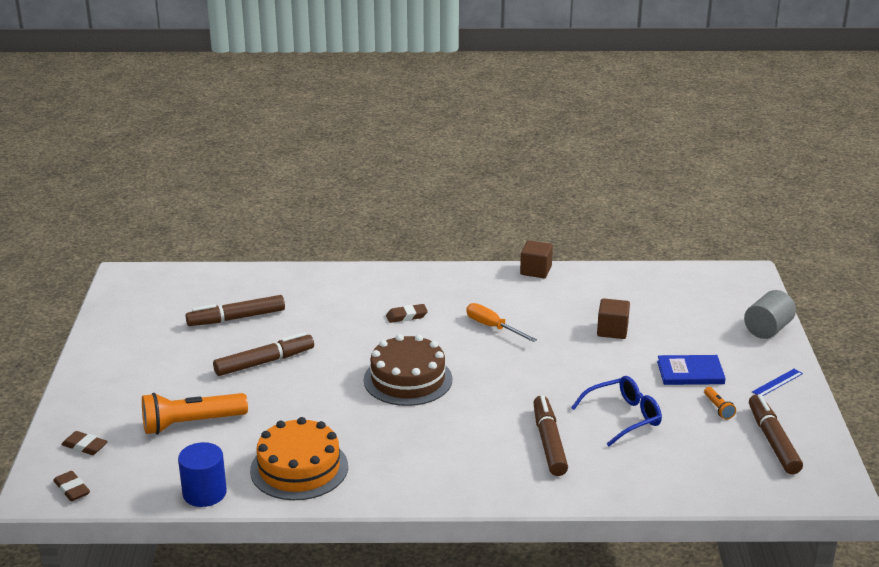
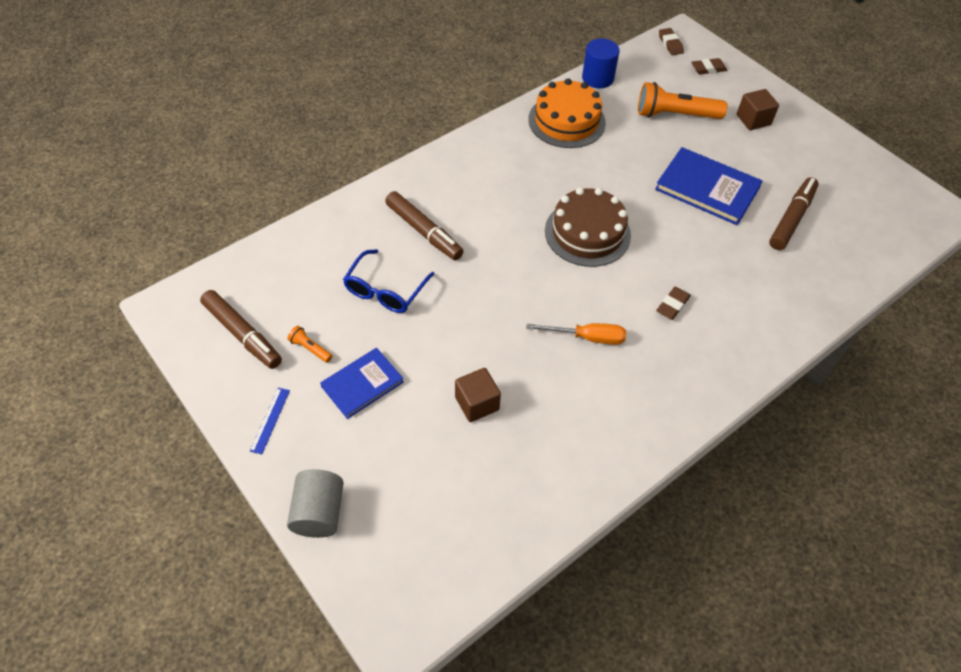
camera: 140 degrees right, 25 degrees up
(72, 489) = (670, 44): brown eraser -> brown eraser turned 60 degrees clockwise
(191, 423) = (675, 115): orange flashlight -> orange flashlight turned 120 degrees counterclockwise
(264, 362) = (707, 188): brown marker -> blue book
(535, 271) = (635, 461): brown cube -> brown cube (753, 120)

